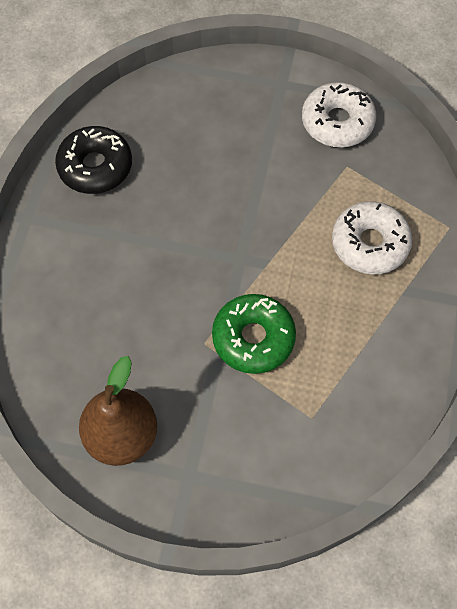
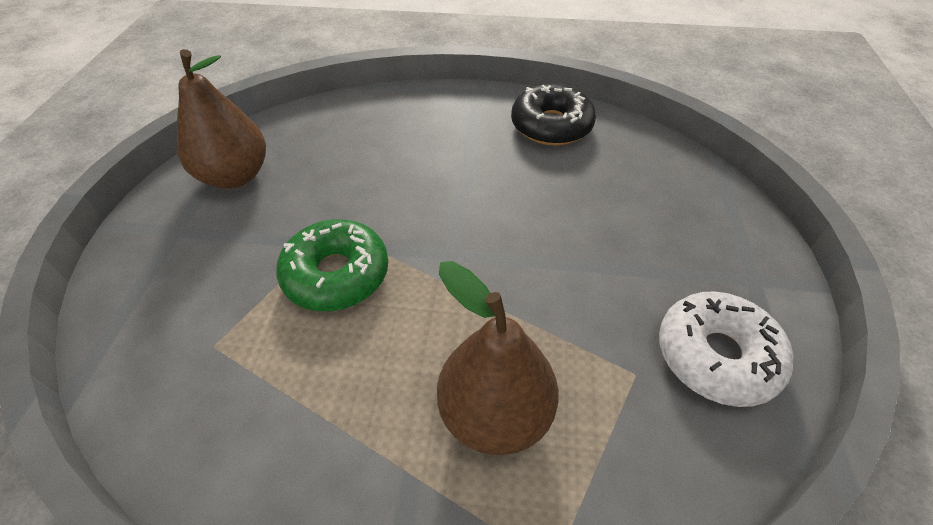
camera: 85 degrees right, 15 degrees down
(370, 244) = (495, 413): white donut -> brown pear

